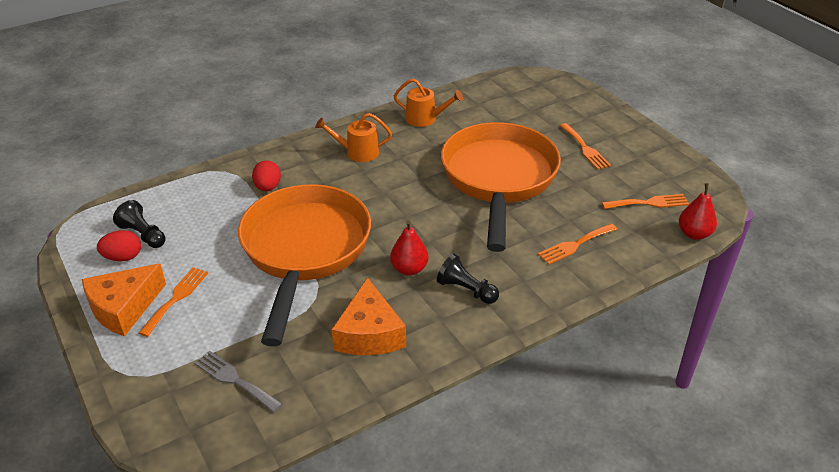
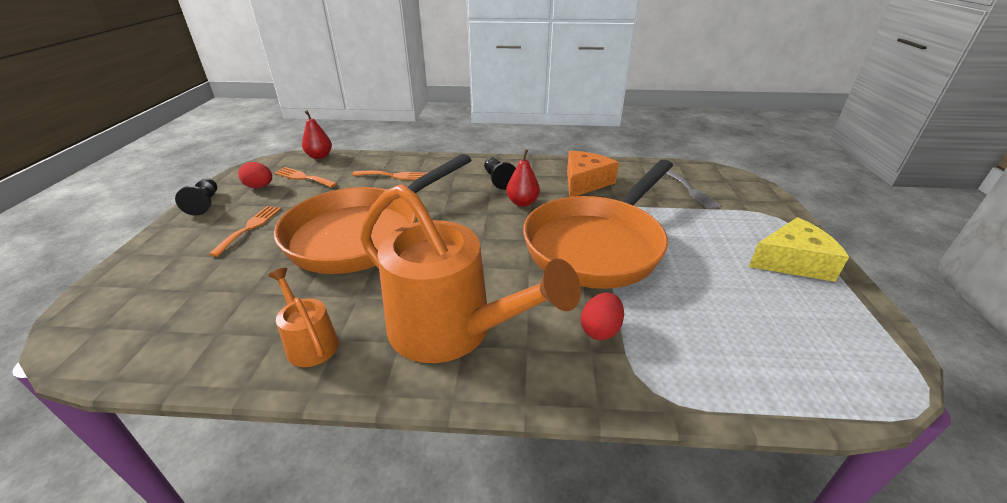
camera: 145 degrees left, 5 degrees down
(123, 257) = (806, 312): red egg -> red egg (259, 187)
(123, 308) = (792, 261): orange cheese -> yellow cheese
(143, 235) = (783, 332): black pawn -> black pawn (205, 204)
(176, 298) = (736, 251): orange fork -> none
(357, 152) = (451, 330): orange watering can -> orange watering can, size x2.15

